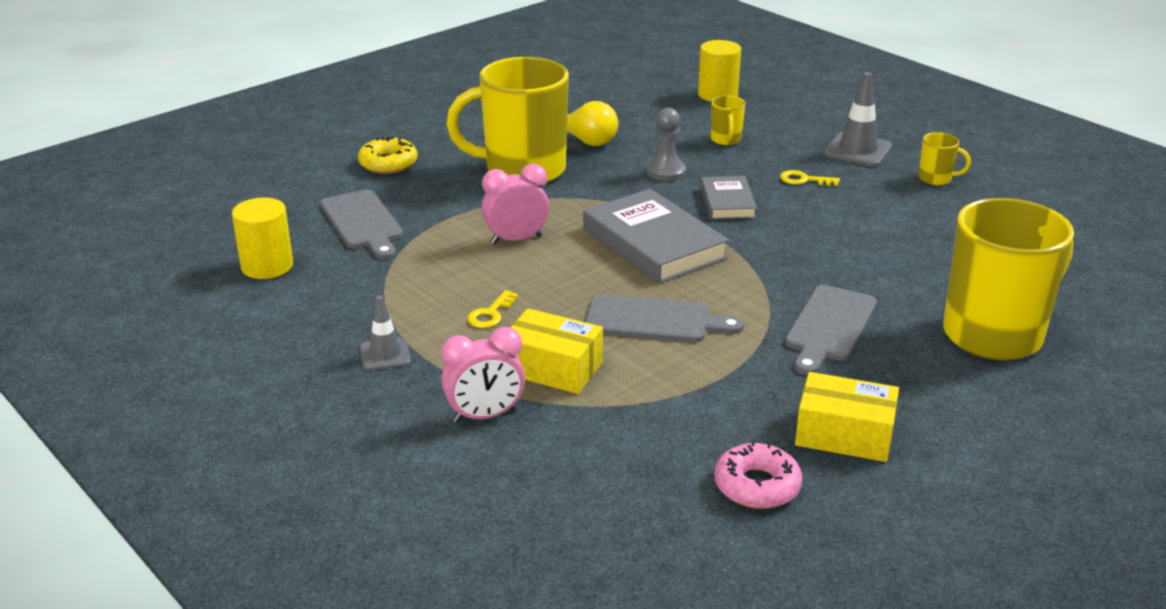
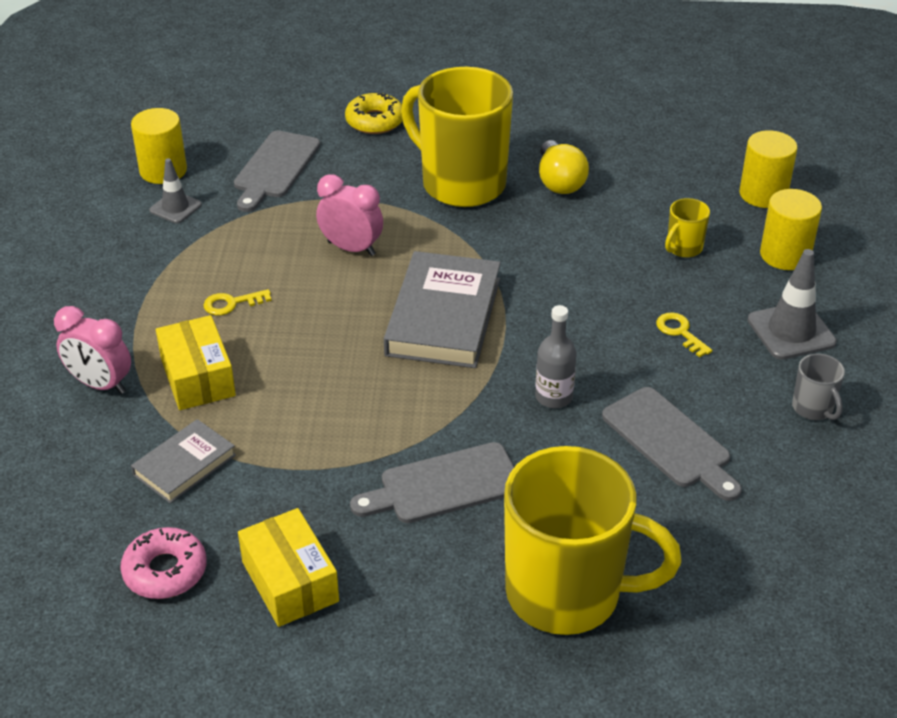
camera: 45 degrees right, 10 degrees up
(385, 354) = (120, 292): grey traffic cone -> grey traffic cone (175, 208)
(654, 320) = (327, 386): grey cutting board -> grey cutting board (670, 441)
(666, 172) = (572, 252): grey pawn -> none
(727, 202) = (571, 314): grey book -> grey book (184, 465)
(785, 117) = (785, 255): none -> yellow cylinder
(800, 247) = (553, 397): none -> grey bottle
(936, 179) = (813, 408): yellow mug -> grey mug

